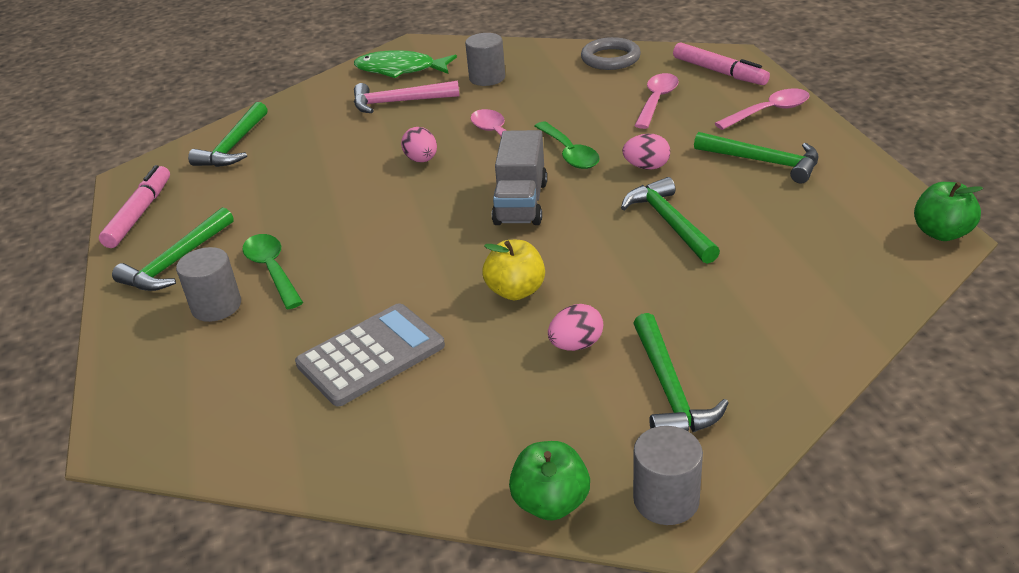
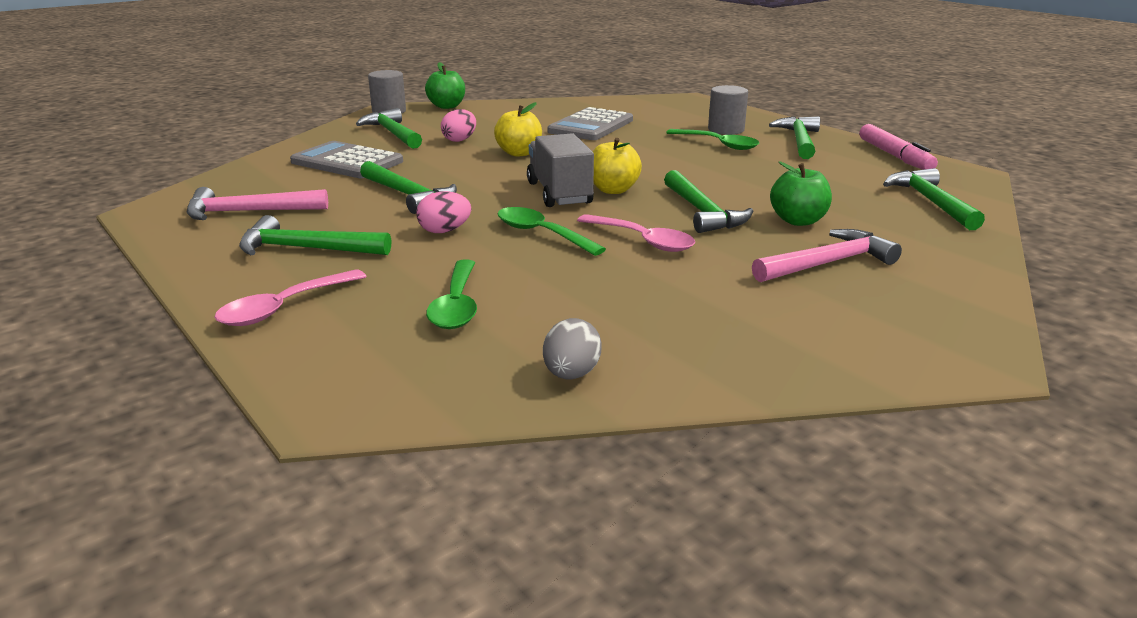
camera: 155 degrees right, 10 degrees down
(400, 70) = (911, 309): green fish -> none
(421, 160) = (702, 212): pink egg -> green hammer
(467, 200) = (613, 190): none -> yellow apple
(487, 78) = (751, 311): grey cylinder -> none
(610, 58) = (571, 374): grey ring -> grey egg
(656, 101) = (456, 305): pink spoon -> green spoon
(719, 72) = (358, 368): pink marker -> none
(737, 307) = (347, 162): none -> grey calculator
(831, 219) = (248, 212): none -> pink hammer
(941, 233) = (146, 213): green apple -> green apple (798, 221)

